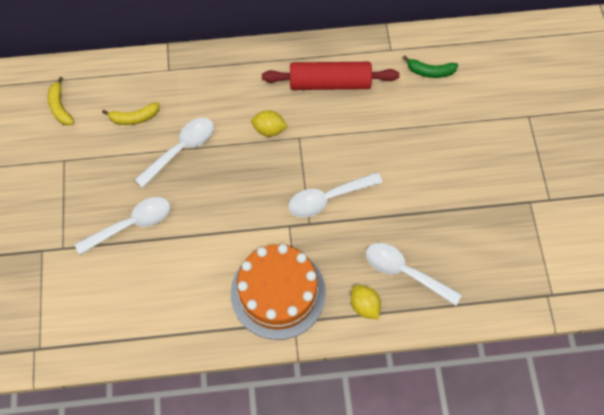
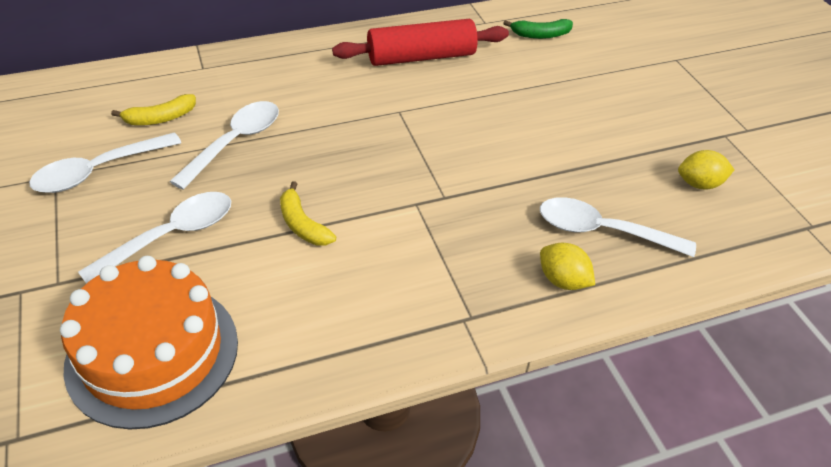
camera: 15 degrees left, 20 degrees down
(60, 107) = (47, 120): yellow banana -> yellow banana (303, 224)
(269, 129) = (356, 108): yellow lemon -> yellow lemon (699, 184)
(278, 293) = (425, 285): orange cake -> orange cake (152, 353)
(328, 198) = (460, 166): white spoon -> white spoon (98, 171)

